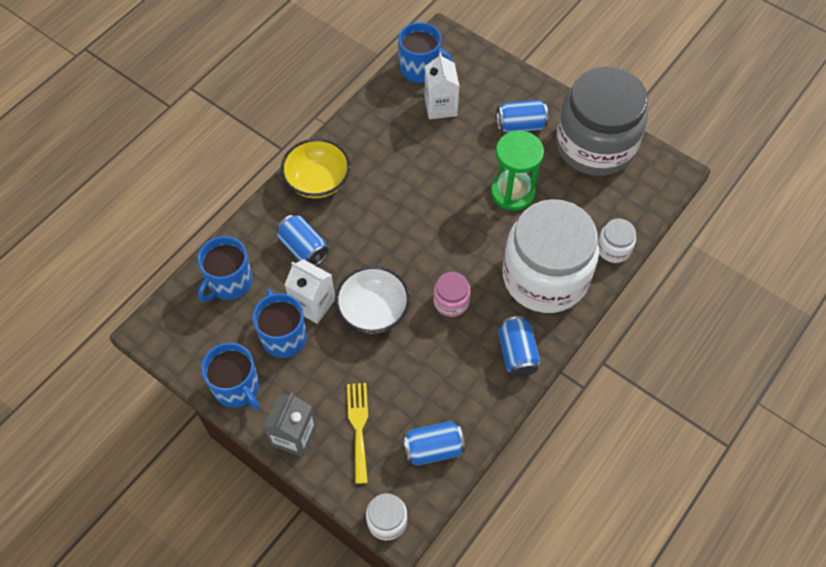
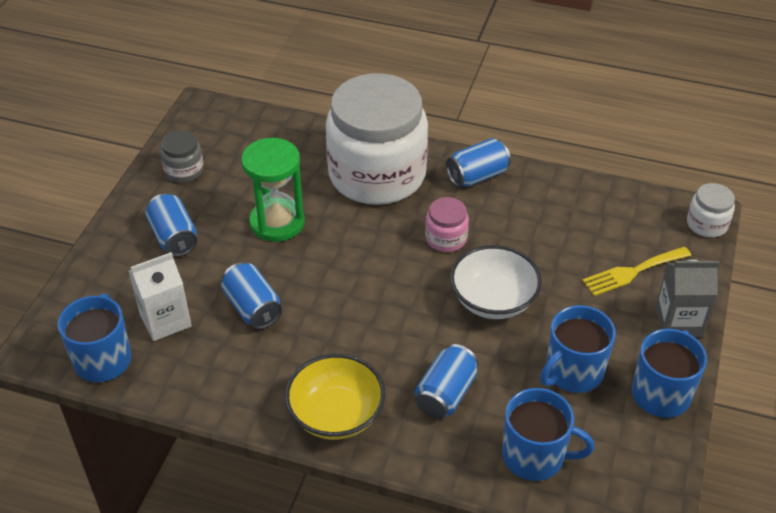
camera: 110 degrees left, 15 degrees down
(313, 304) = (516, 358): white carton -> none
(433, 449) = (615, 210): blue can -> blue can (253, 308)
(595, 145) = (184, 170): grey jar -> grey jar, size x0.41
(613, 249) = (318, 133): white jar -> none

